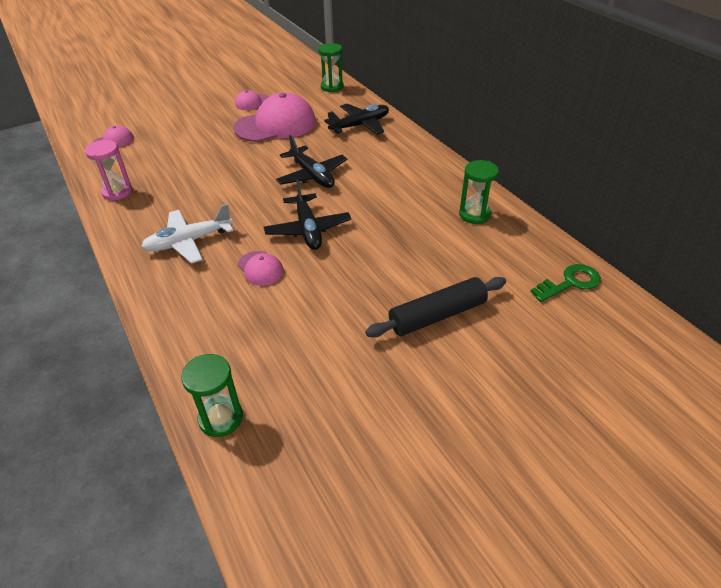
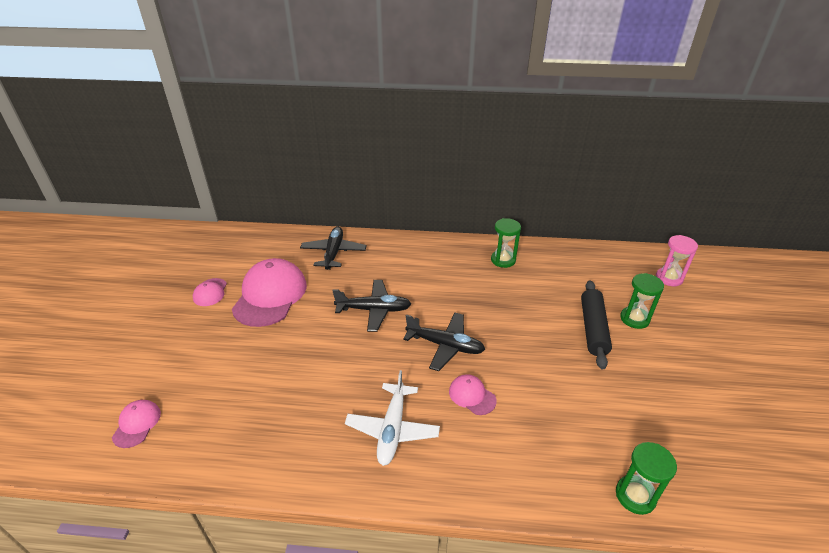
camera: 55 degrees left, 5 degrees down
(117, 192) = (247, 456): pink hourglass -> pink hourglass (669, 278)
(260, 268) = (472, 396): pink cap -> pink cap turned 135 degrees counterclockwise
(332, 87) = (254, 239): green hourglass -> green hourglass (634, 319)
(570, 283) = (599, 261): green key -> none

